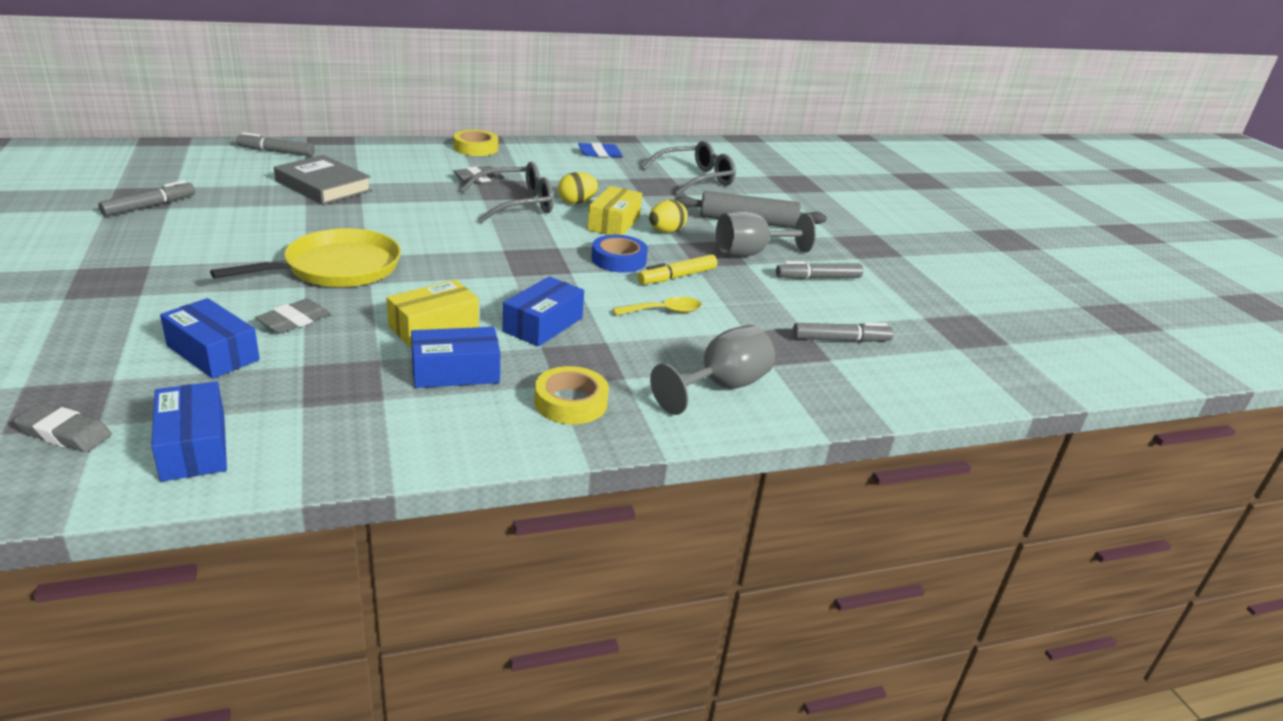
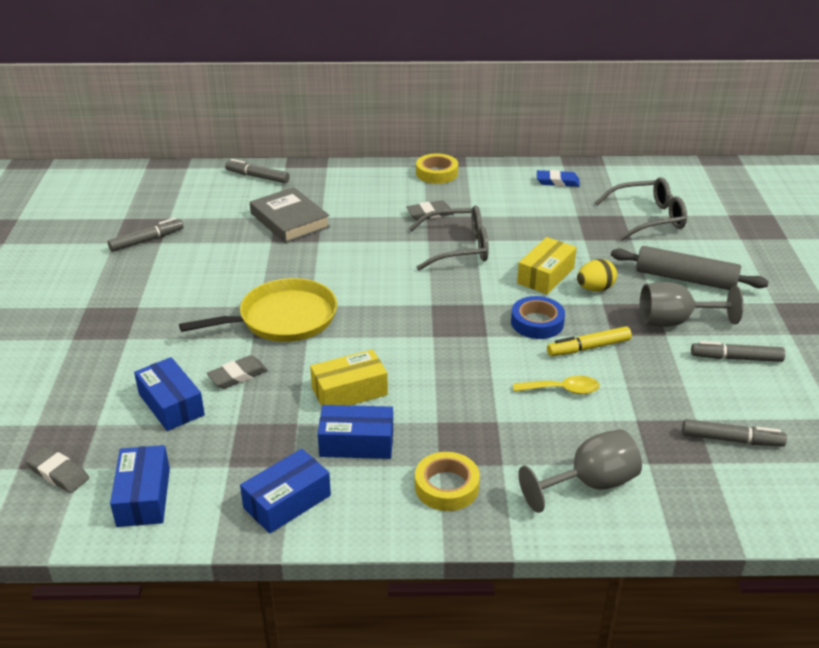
camera: 20 degrees right, 5 degrees up
(543, 325) = (445, 396): blue box -> blue box (287, 502)
(577, 202) = (516, 247): yellow egg -> none

